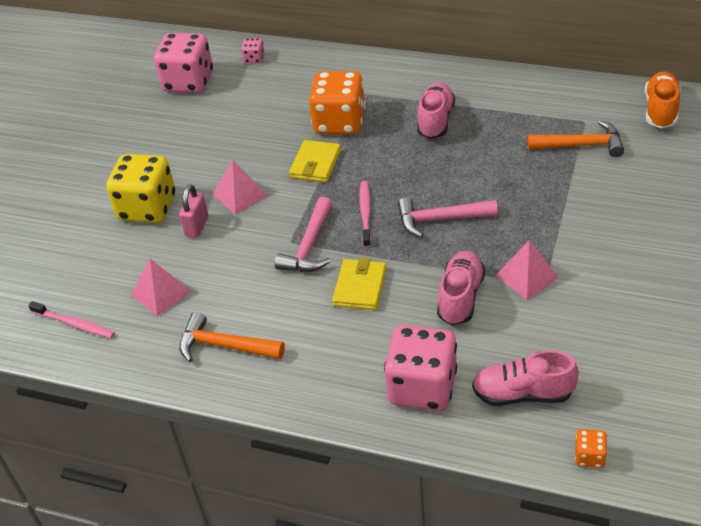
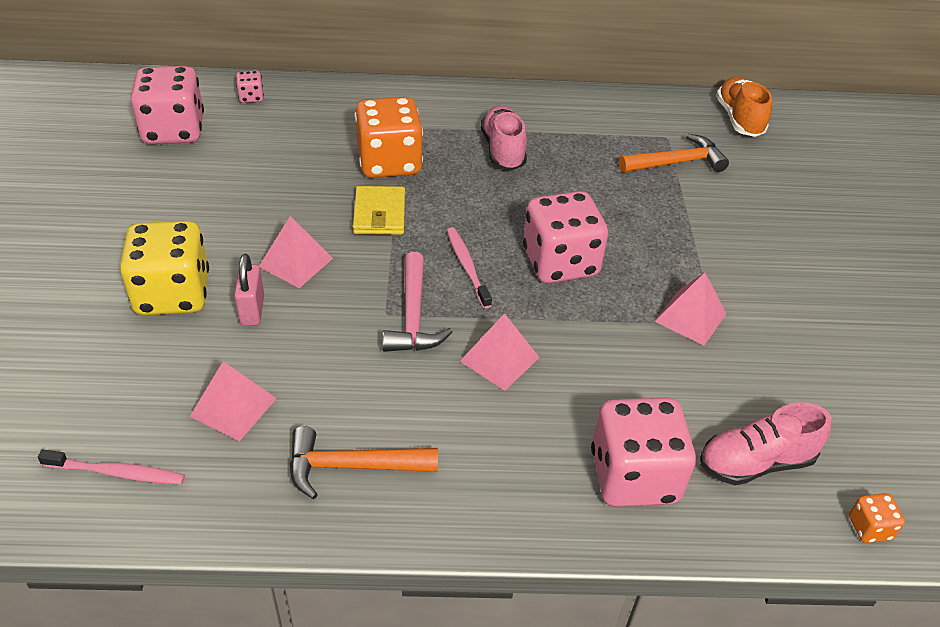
camera: 25 degrees left, 0 degrees up
(360, 287) = (499, 359): yellow wallet -> pink pyramid
(440, 219) = (560, 263): pink hammer -> pink dice
(460, 297) = (627, 353): pink shoe -> none

